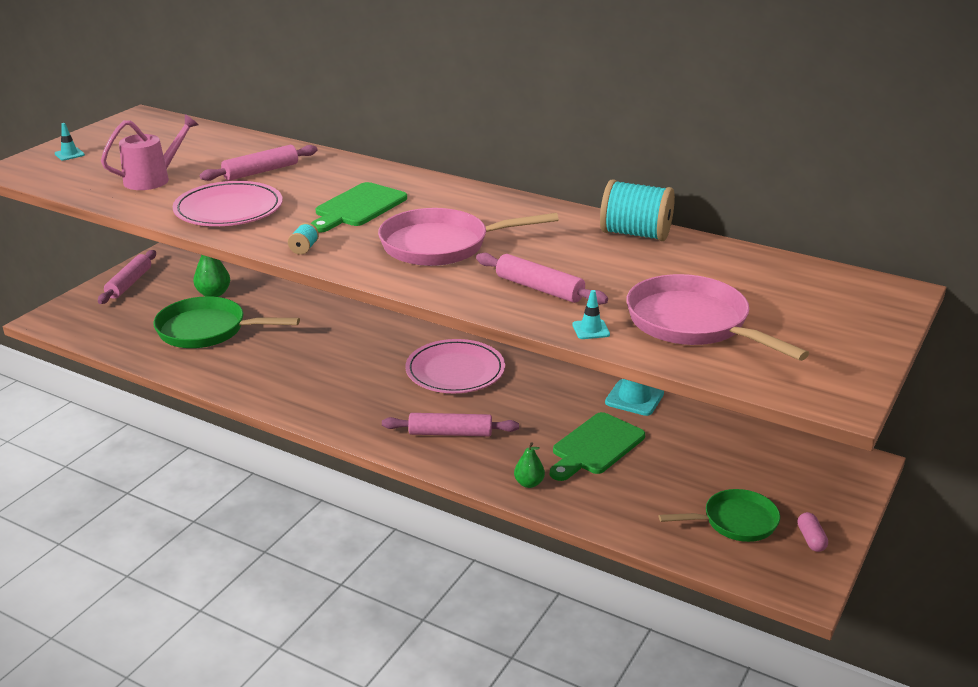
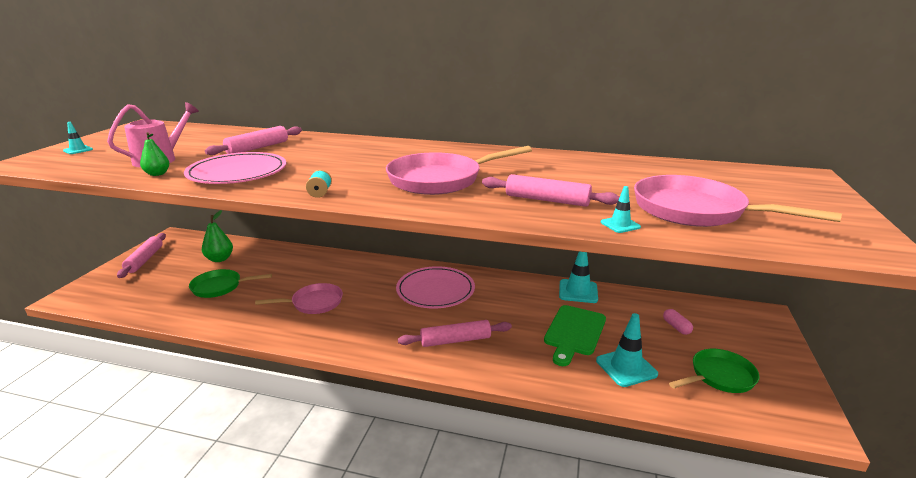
camera: 15 degrees left, 5 degrees down
(207, 330) = (220, 287): green pan -> green pan, size x0.65
(307, 365) = (314, 303): none -> pink pan
(358, 207) = (353, 162): green cutting board -> none
(529, 483) = (541, 373): green pear -> green pear (157, 174)
(631, 494) = (626, 367): none -> turquoise traffic cone
(635, 234) = (584, 159): turquoise spool -> none
(811, 539) = (784, 381): pink capsule -> pink capsule (676, 327)

